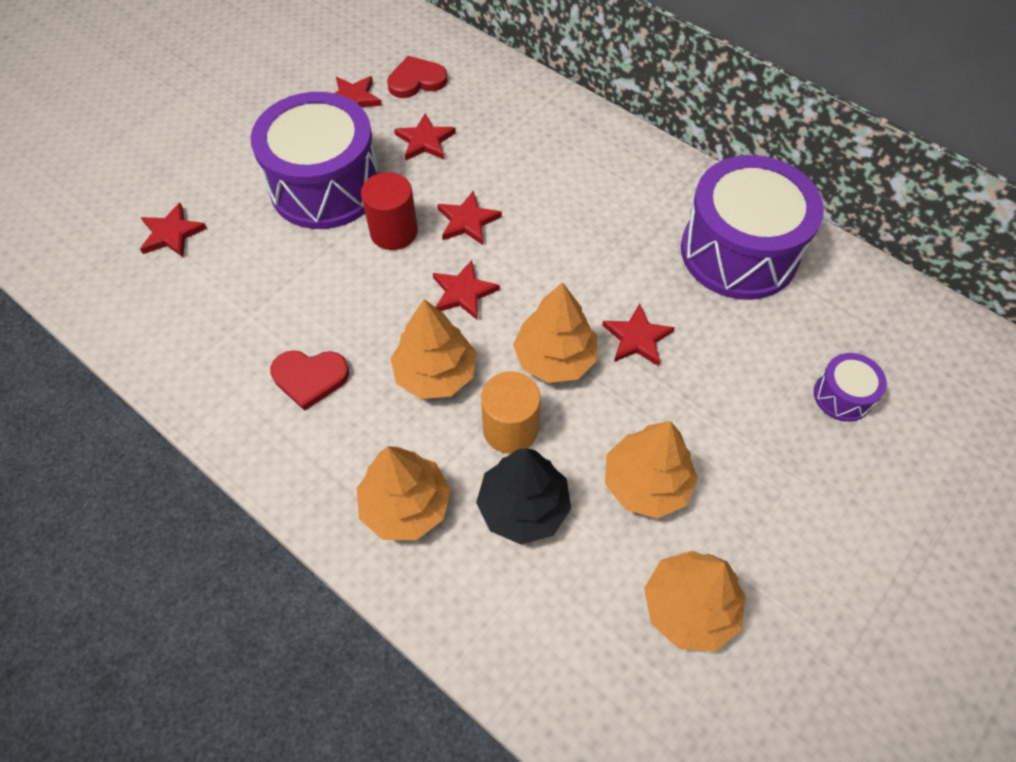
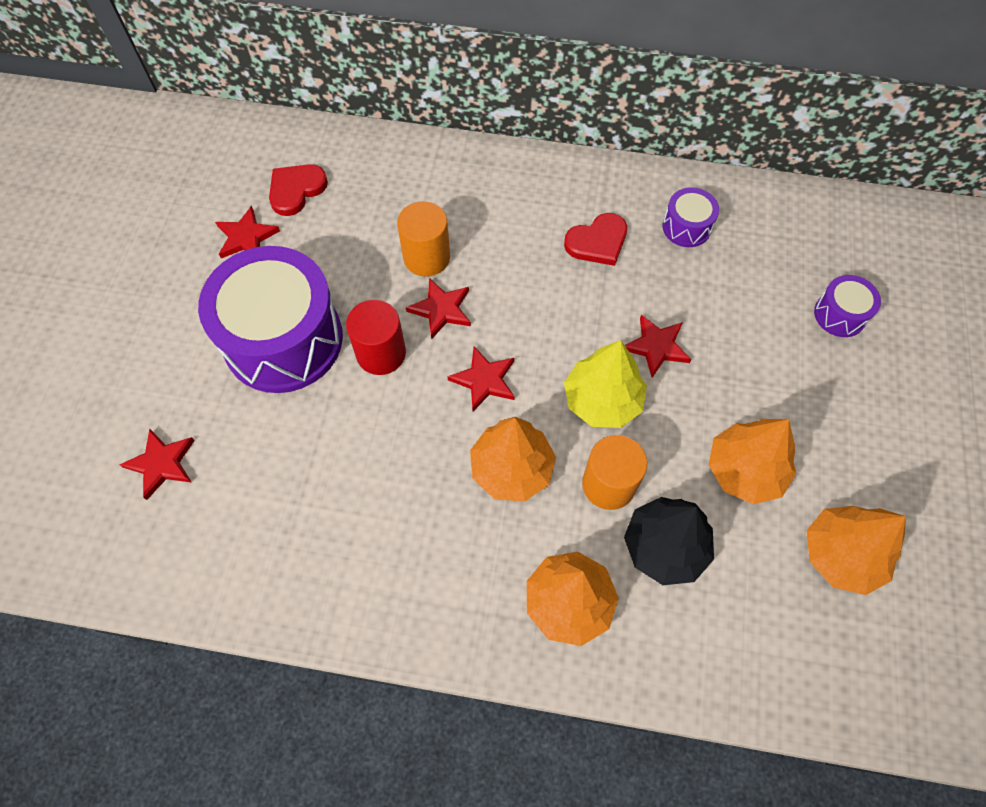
camera: 30 degrees left, 5 degrees up
(310, 378) = (403, 534): red heart -> red heart (597, 242)
(425, 141) = (347, 248): red star -> none
(485, 175) = (426, 257): none -> orange cylinder
(554, 358) = (602, 400): orange tree -> yellow tree
(739, 252) = (686, 227): purple drum -> purple drum, size x0.44

